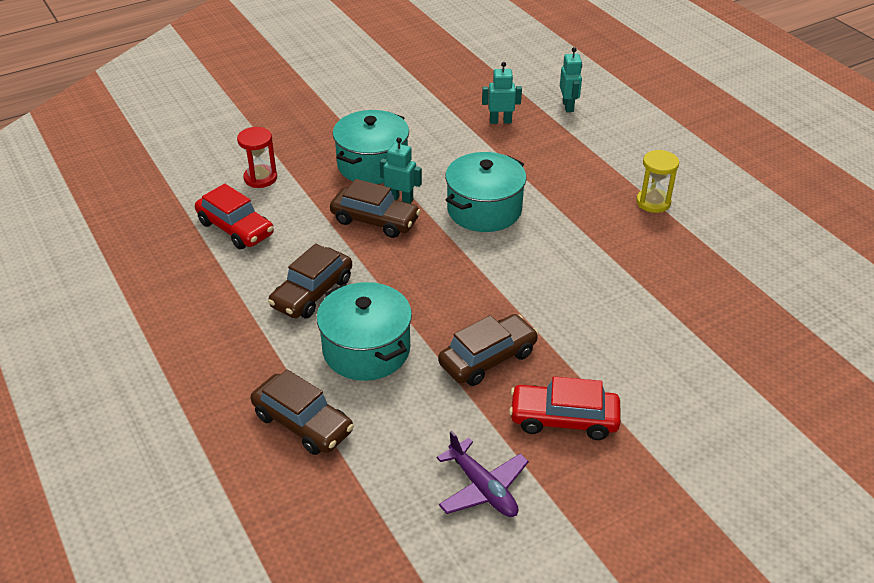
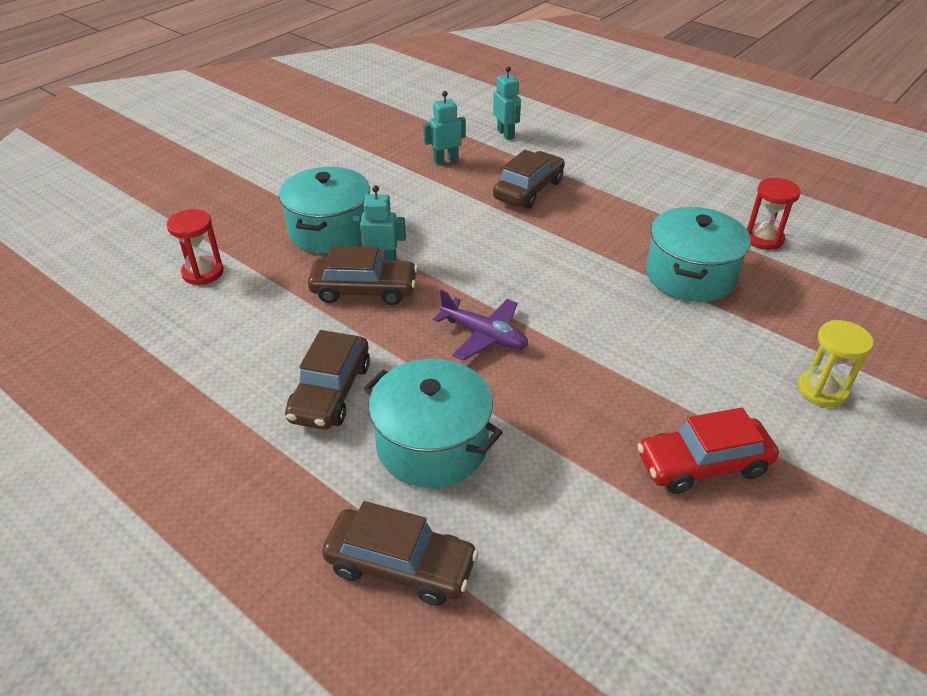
camera: 20 degrees left, 0 degrees up
(236, 228) = (197, 337): red car -> none
(483, 488) = (666, 581): purple plane -> purple plane (484, 335)
(484, 209) = (479, 252): turquoise pot -> turquoise pot (690, 275)
(487, 358) = (578, 416): brown car -> brown car (528, 190)
(653, 202) = (645, 208): yellow hourglass -> yellow hourglass (822, 390)
(745, 254) = (763, 239): none -> red hourglass

